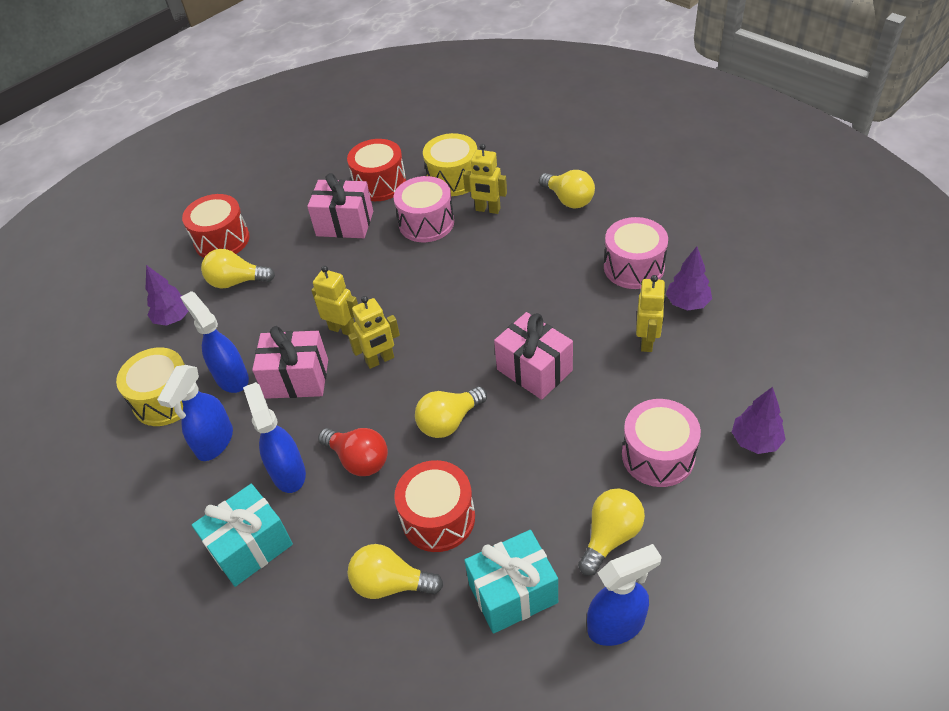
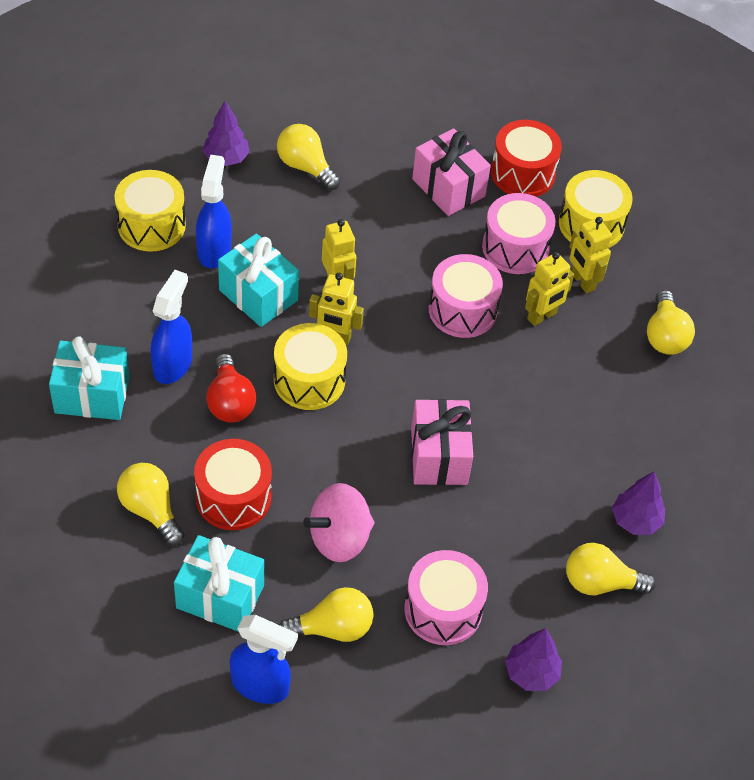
camera: 35 degrees right, 5 degrees up
(214, 442) = (149, 293): blue spray bottle -> none
(222, 240) = (335, 116): red drum -> none
(297, 379) = (258, 295): pink gift -> turquoise gift
(396, 399) = (309, 380): none -> yellow drum
(449, 421) = (326, 435): yellow light bulb -> yellow light bulb (600, 582)
(540, 476) = (339, 538): none -> pink spinning top
(633, 267) = (635, 448): pink drum -> pink drum (462, 310)
(647, 341) = (558, 519): yellow robot -> yellow robot (542, 316)

